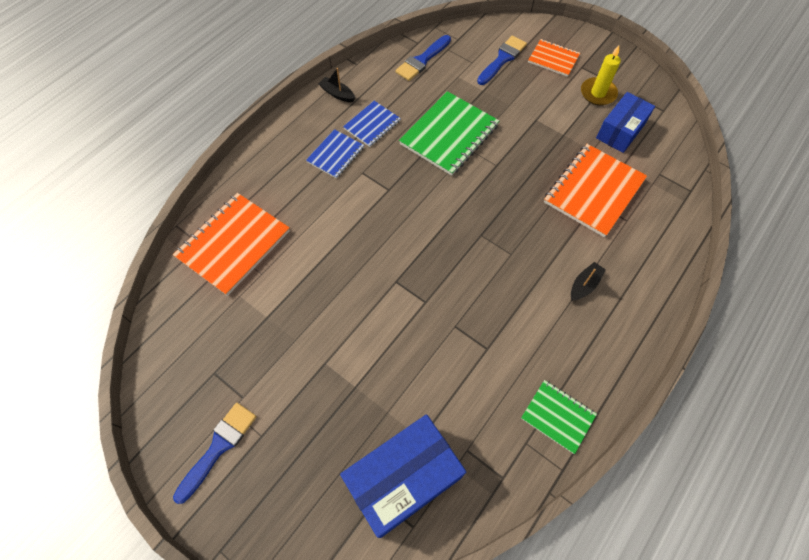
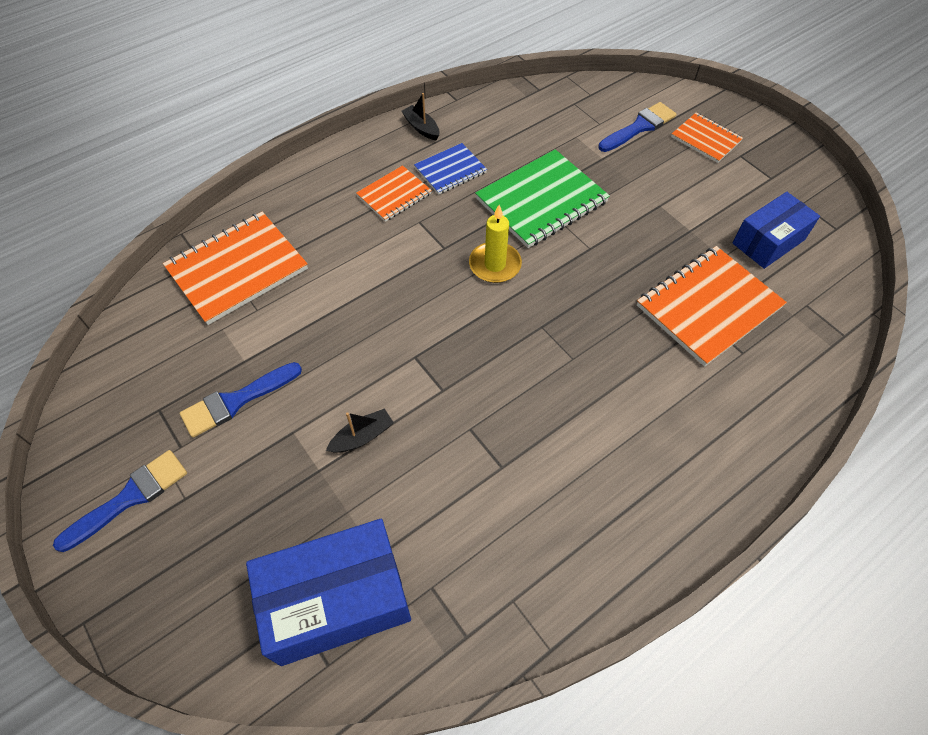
camera: 15 degrees right, 5 degrees down
(335, 155) = (394, 195): blue notebook -> orange notebook
(422, 60) = (537, 110): blue brush -> blue brush (236, 401)
(558, 416) = (567, 578): green notebook -> none
(584, 285) = (658, 420): black boat -> black boat (362, 436)
(598, 93) = (752, 190): yellow candle -> yellow candle (495, 265)

